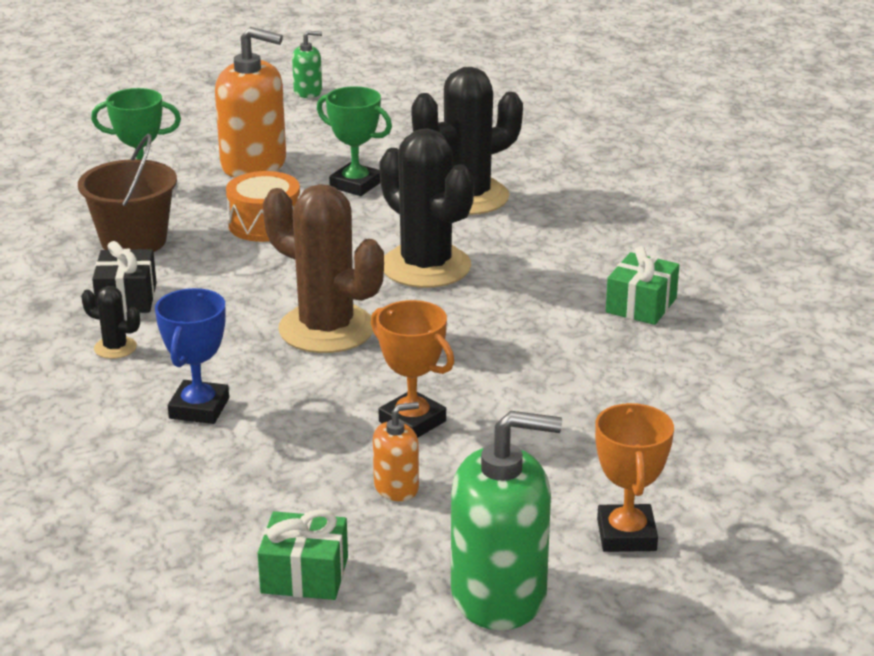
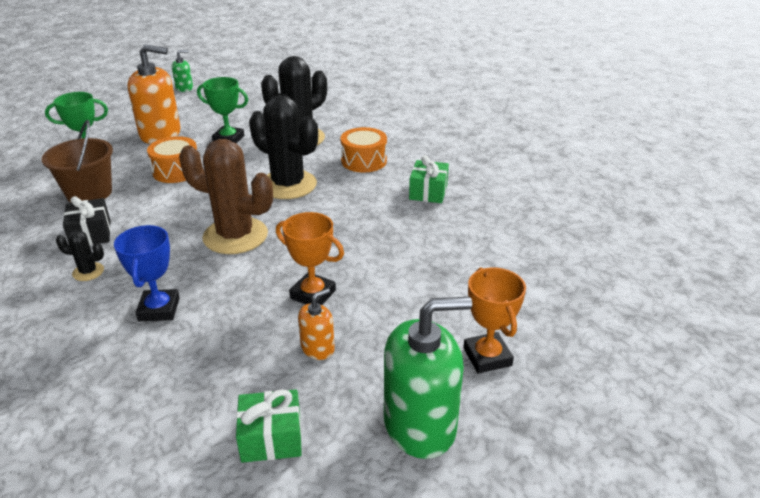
camera: 15 degrees left, 5 degrees up
(557, 245) = (364, 161): none -> orange drum

